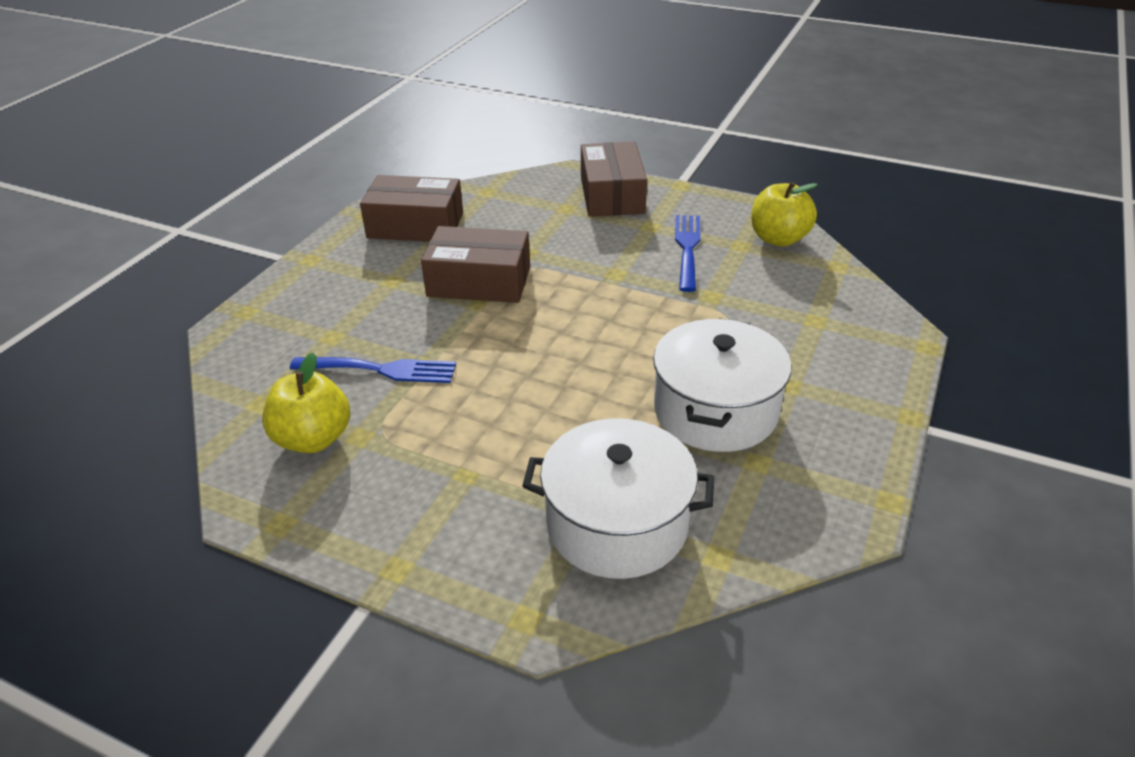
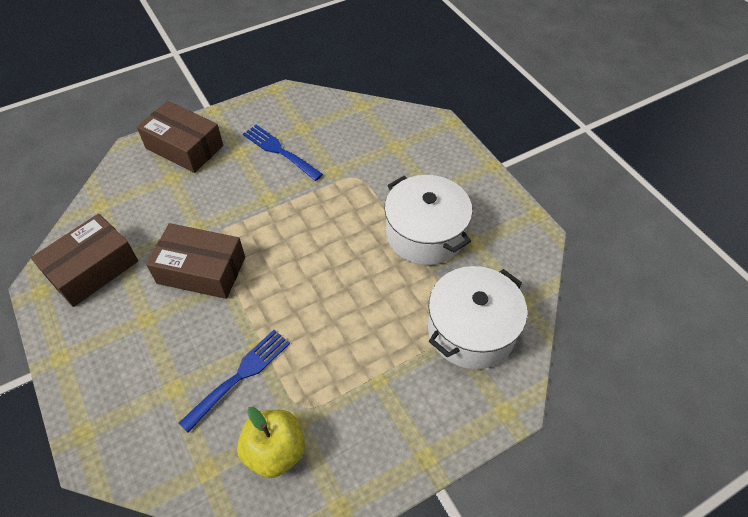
camera: 55 degrees left, 15 degrees up
(479, 281) = (201, 270): brown box -> brown box turned 60 degrees clockwise
(778, 239) = (314, 109): yellow apple -> none

